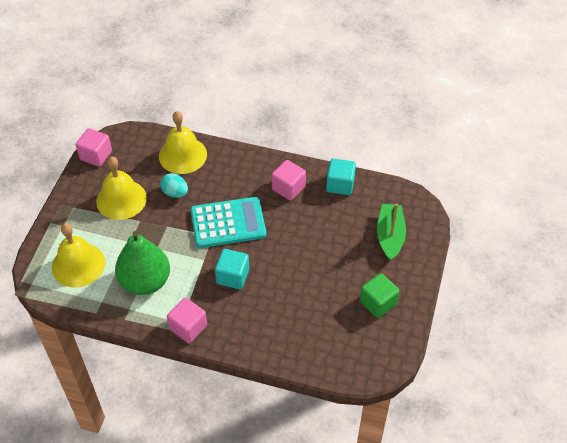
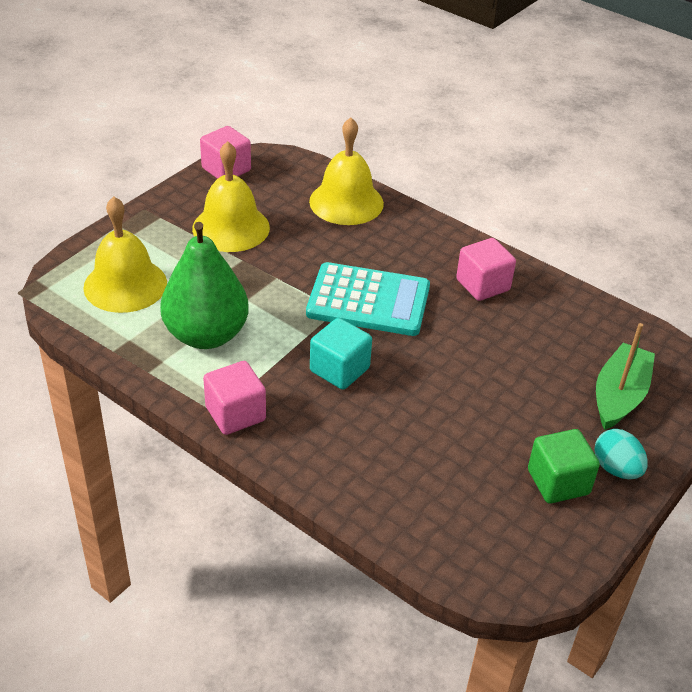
camera: 20 degrees right, 10 degrees down
(175, 193) = (311, 242): turquoise egg -> turquoise egg (616, 469)
(340, 185) = (566, 304): turquoise cube -> none

